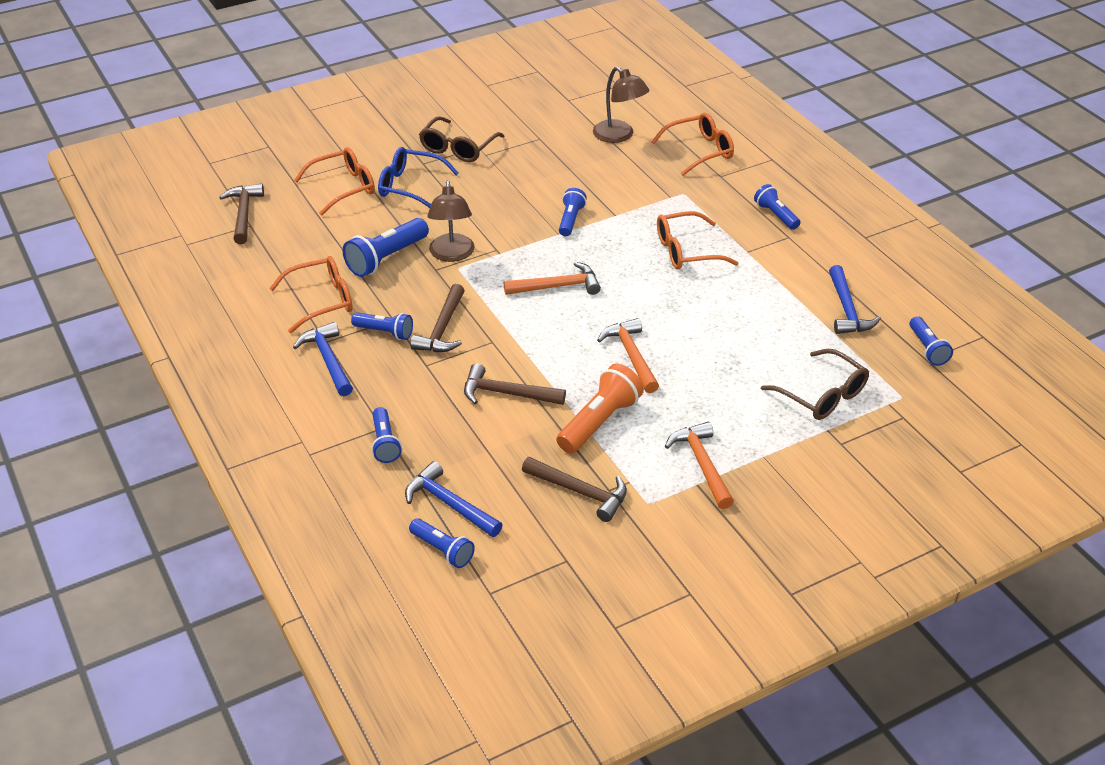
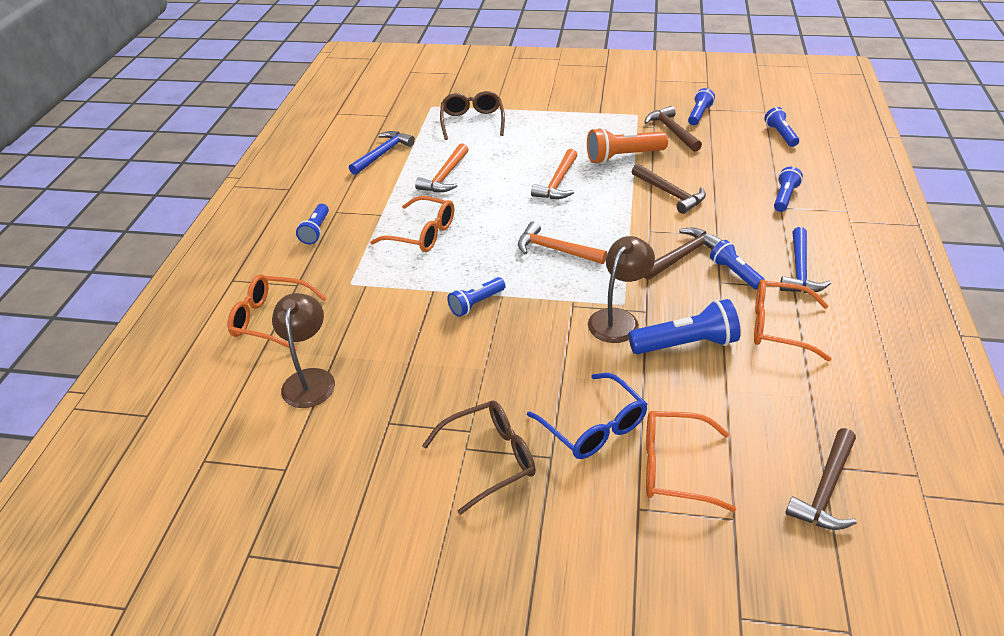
camera: 140 degrees left, 0 degrees up
(449, 504) = (760, 152): blue hammer -> none
(702, 464) = (586, 118): orange hammer -> orange hammer (445, 176)
(927, 349) = (377, 119): blue flashlight -> blue flashlight (699, 114)

